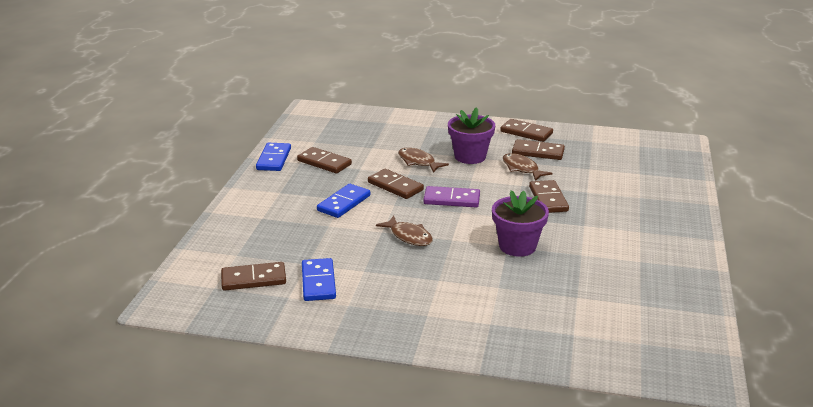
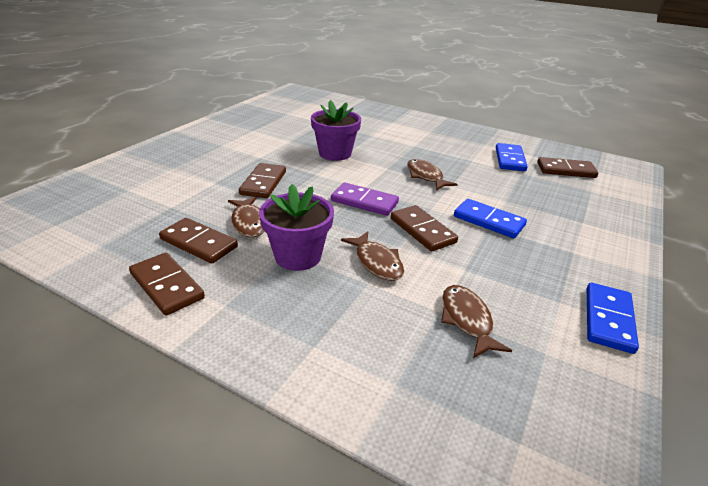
camera: 165 degrees left, 5 degrees up
(324, 163) = (520, 292): brown domino -> none
(344, 203) = (488, 221): blue domino -> blue domino turned 75 degrees clockwise
(356, 146) = (467, 320): none -> brown fish

